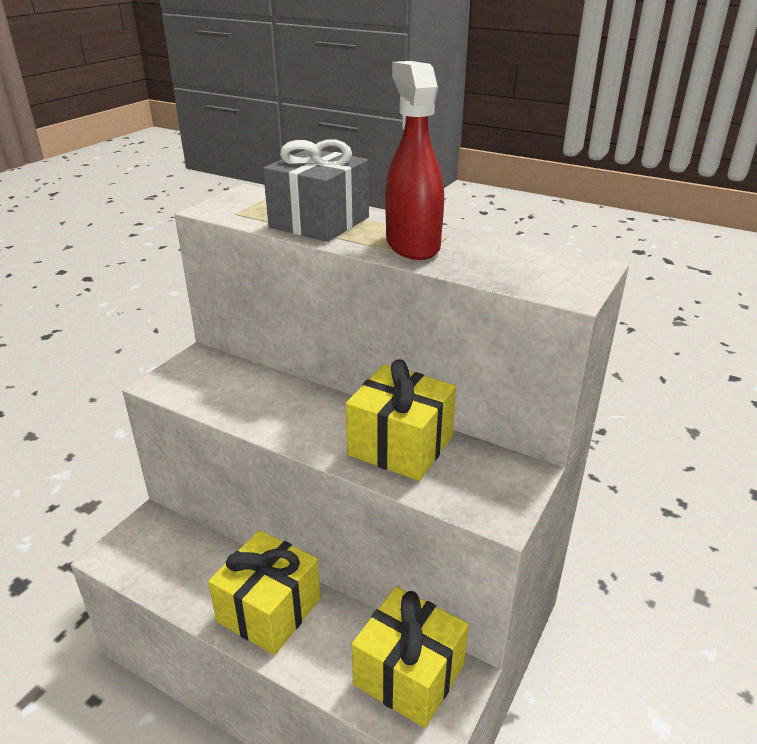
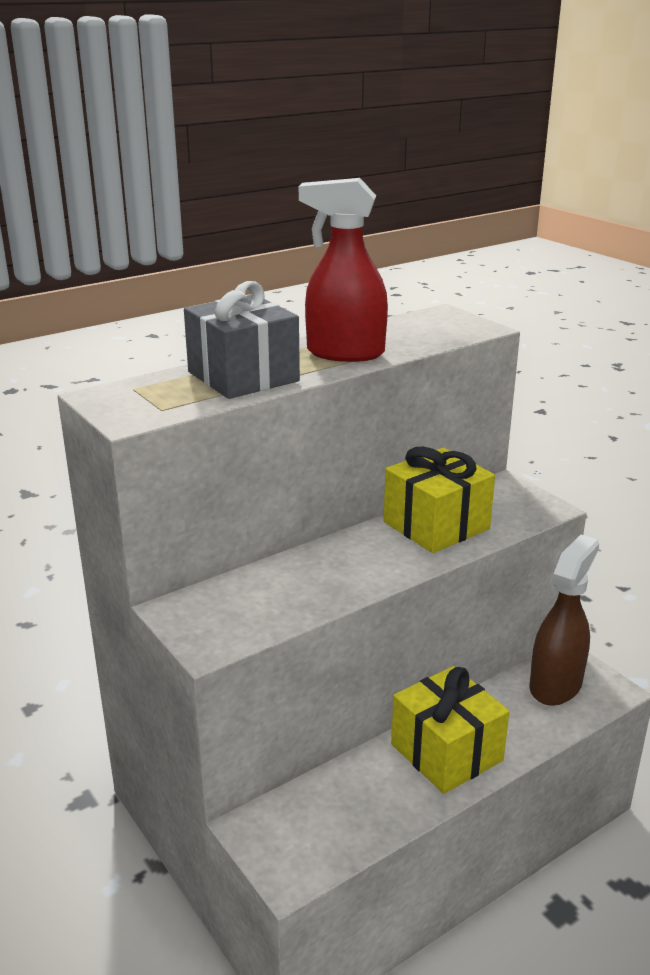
camera: 65 degrees left, 5 degrees down
(409, 674) = (556, 685): yellow gift -> brown spray bottle

